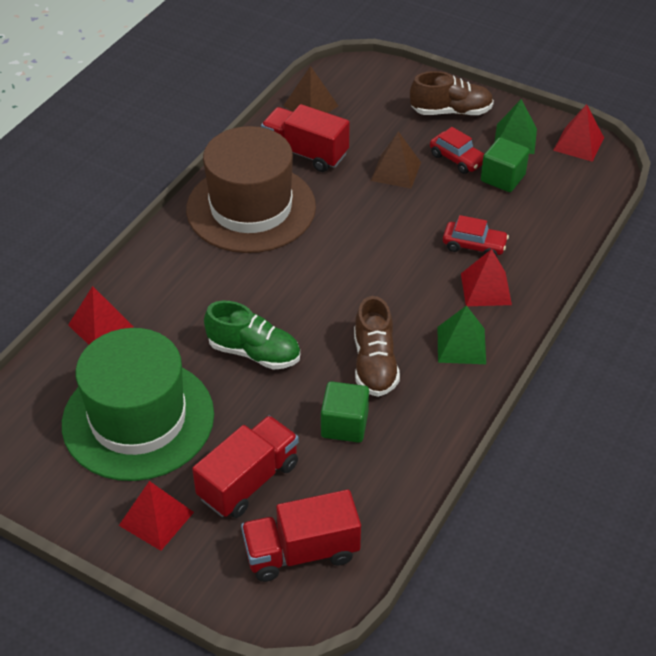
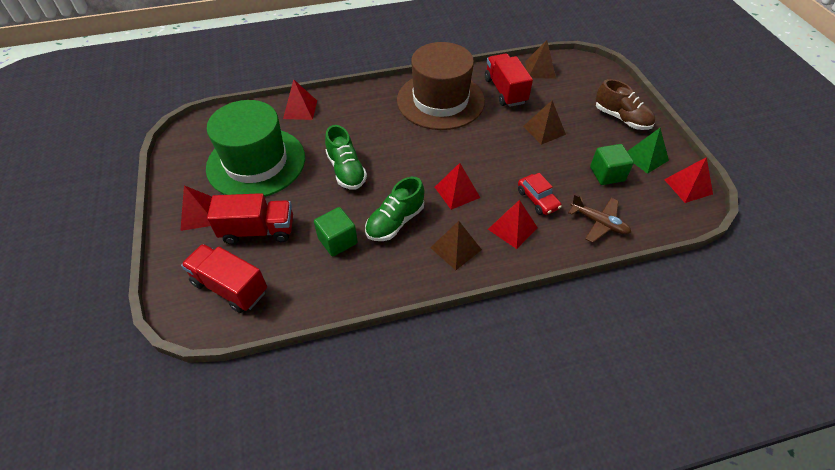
camera: 45 degrees right, 5 degrees up
(374, 364) = (395, 222): brown shoe -> green shoe
(394, 292) = (457, 192): none -> red pyramid
(457, 159) = (591, 146): red car -> none
(461, 345) = (455, 248): green pyramid -> brown pyramid
(548, 230) = (599, 223): none -> brown plane

